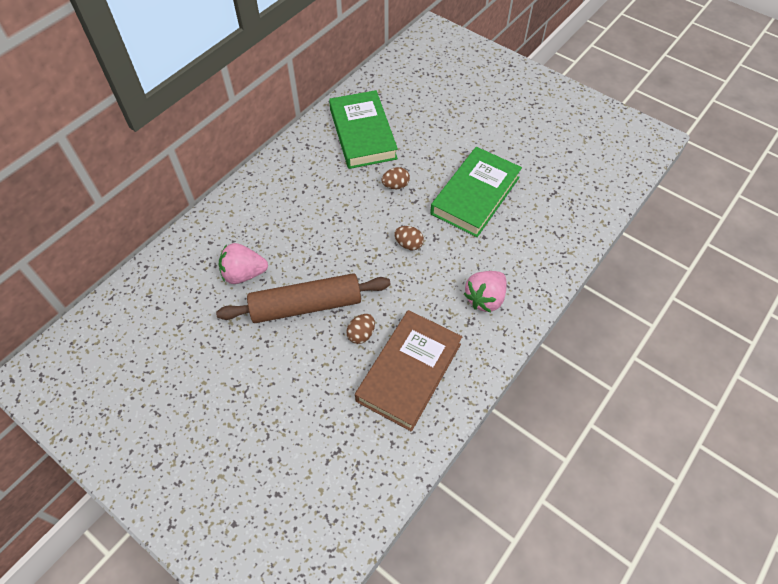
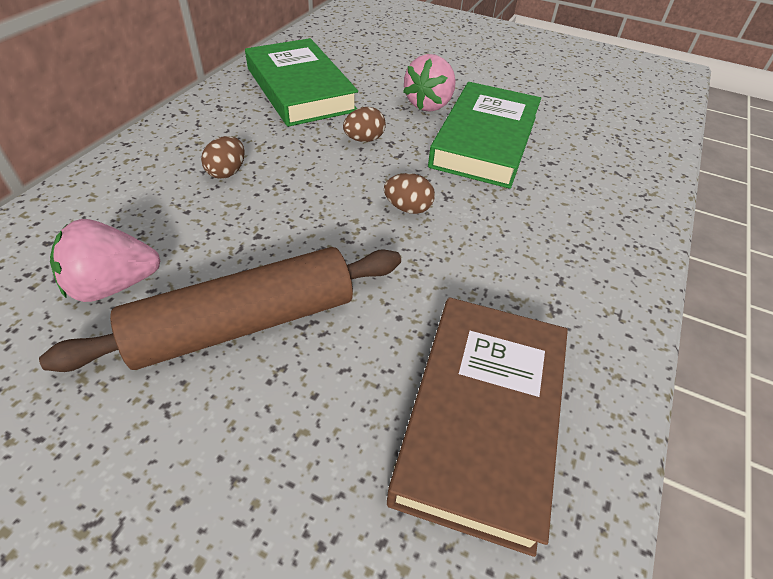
camera: 15 degrees left, 10 degrees down
(361, 334) = (364, 360): brown egg -> brown egg (227, 172)
(485, 298) = (563, 269): pink strawberry -> pink strawberry (429, 104)

